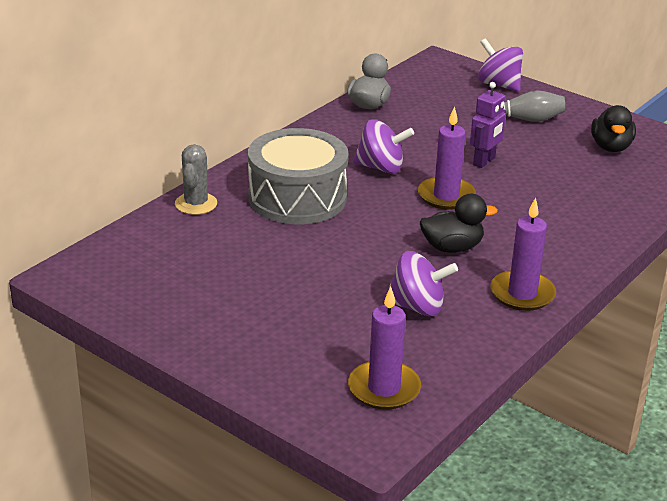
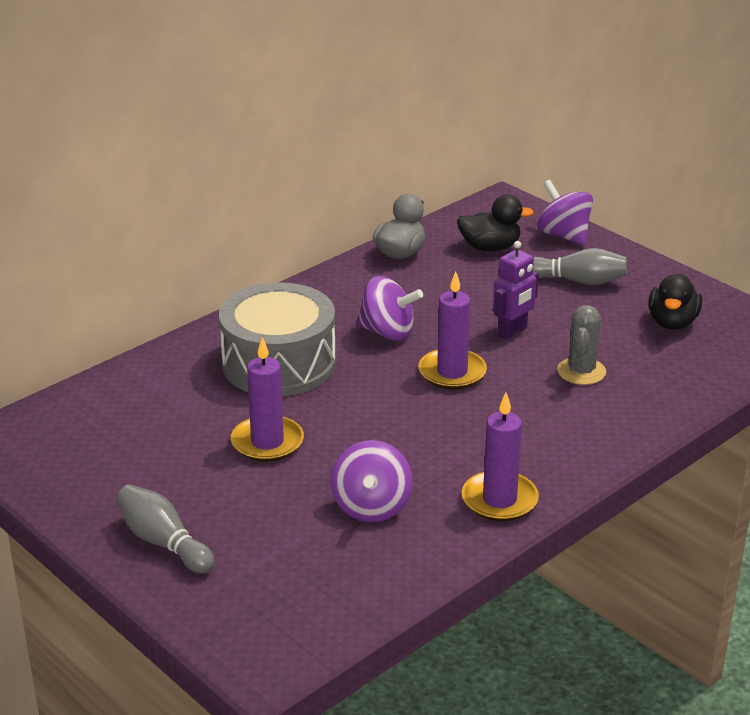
camera: 10 degrees right, 0 degrees up
(196, 204) = (162, 364): grey cactus -> grey cactus (581, 371)
(248, 349) = (163, 542): none -> grey bowling pin
(384, 388) = (299, 602): purple candle -> purple candle (267, 442)
(417, 307) = (371, 507): purple spinning top -> purple spinning top turned 75 degrees clockwise
(452, 247) = (437, 437): black duck -> black duck (490, 247)

